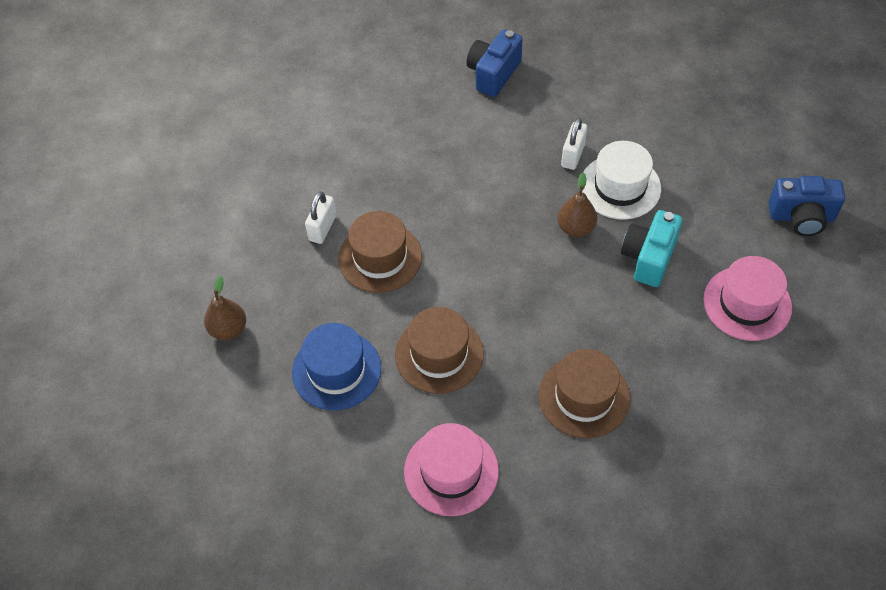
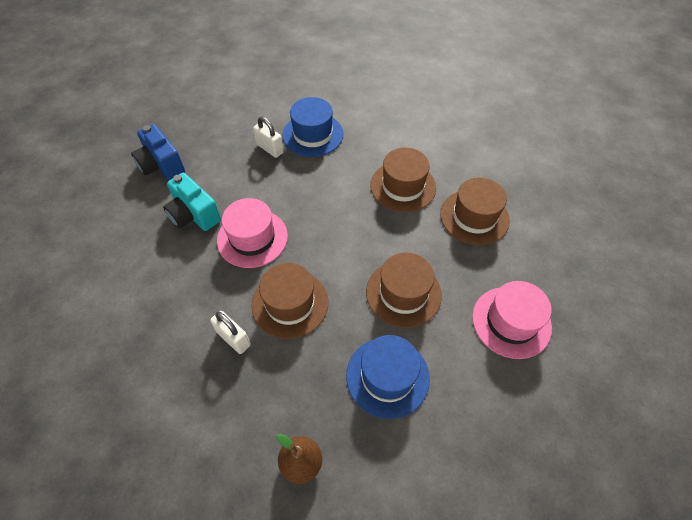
camera: 70 degrees left, 0 degrees up
(576, 228) = (333, 170): brown pear -> none
(590, 306) = (403, 186): none -> brown hat
(620, 187) = (313, 134): white hat -> blue hat
(648, 258) = (378, 142): turquoise camera -> turquoise camera (194, 215)
(747, 303) = (436, 111): pink hat -> pink hat (252, 238)
(801, 217) = (385, 65): blue camera -> none

